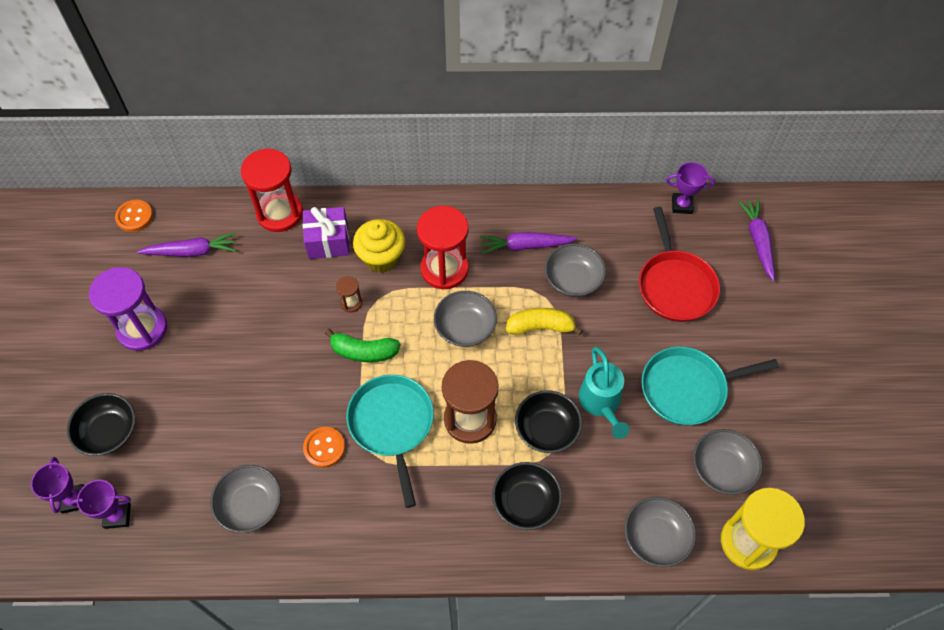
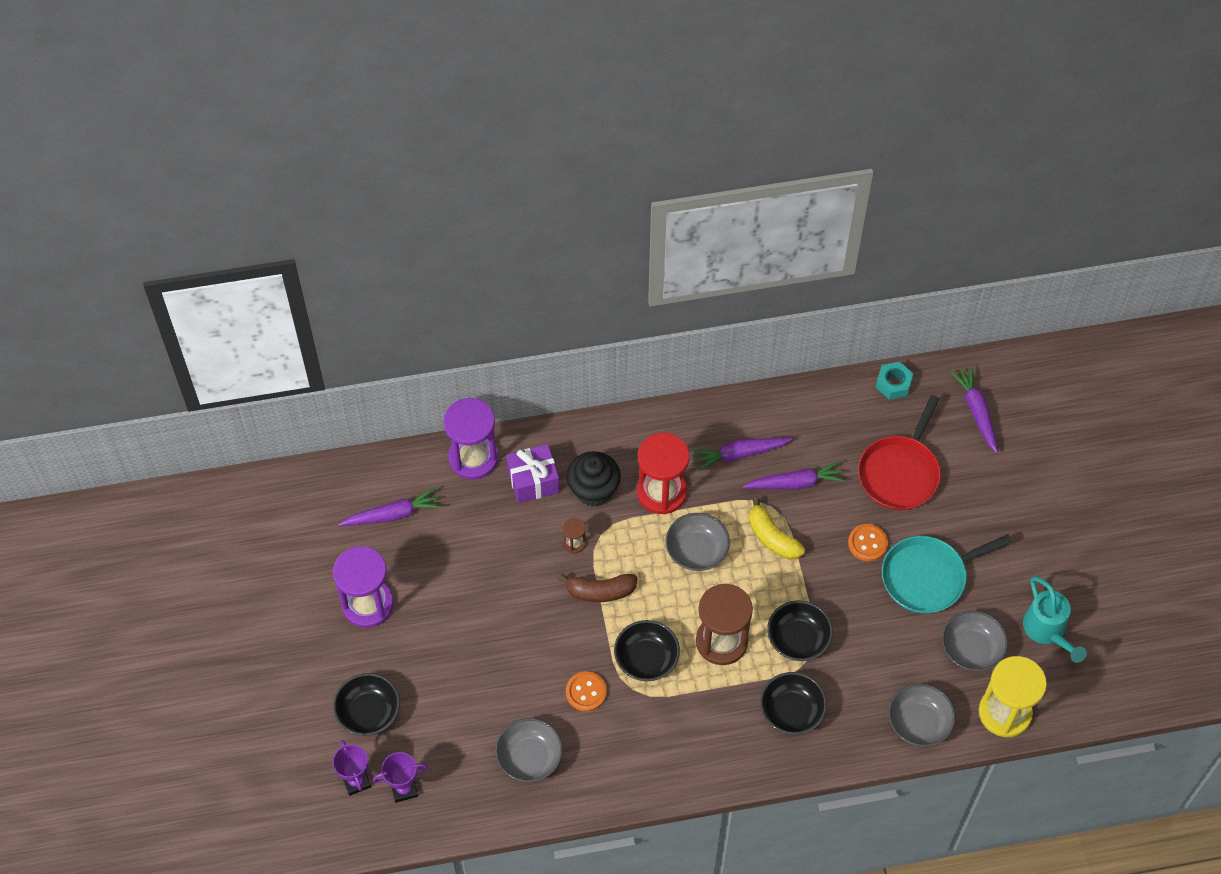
camera: 10 degrees left, 0 degrees up
(134, 216) = (319, 486): orange button -> orange button (867, 543)
(280, 213) = (473, 458): red hourglass -> purple hourglass
(364, 351) = (600, 591): green banana -> brown banana
(381, 258) = (593, 490): yellow cupcake -> black cupcake
(392, 424) = (646, 659): turquoise pan -> black bowl
(540, 327) = (772, 537): yellow banana -> yellow banana turned 120 degrees counterclockwise
(573, 280) = (795, 483): grey bowl -> purple carrot
(601, 403) = (846, 605): turquoise watering can -> turquoise watering can (1047, 631)
(675, 286) = (900, 473): red pan -> red pan turned 45 degrees clockwise
(682, 205) = (893, 384): purple trophy -> turquoise nut

